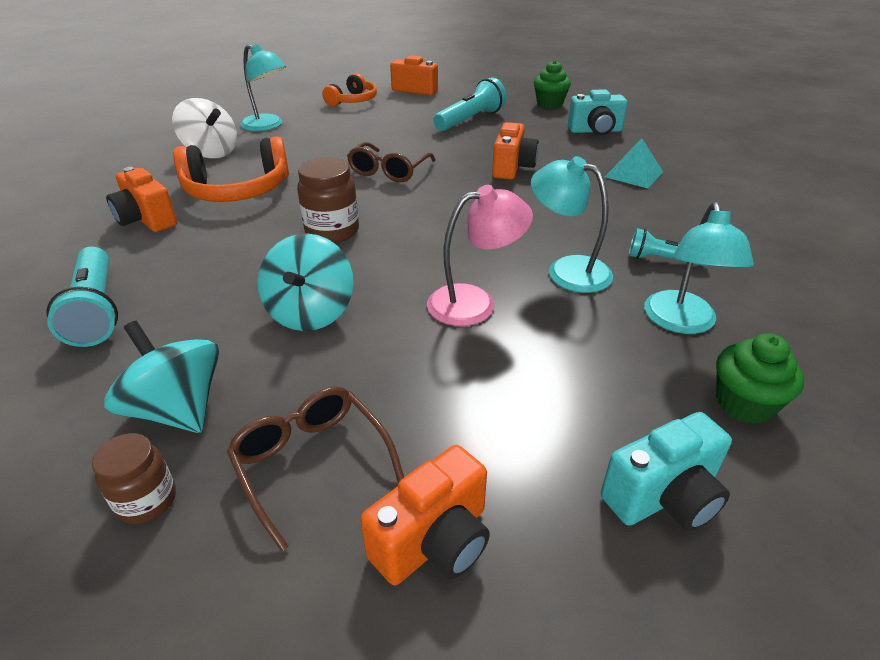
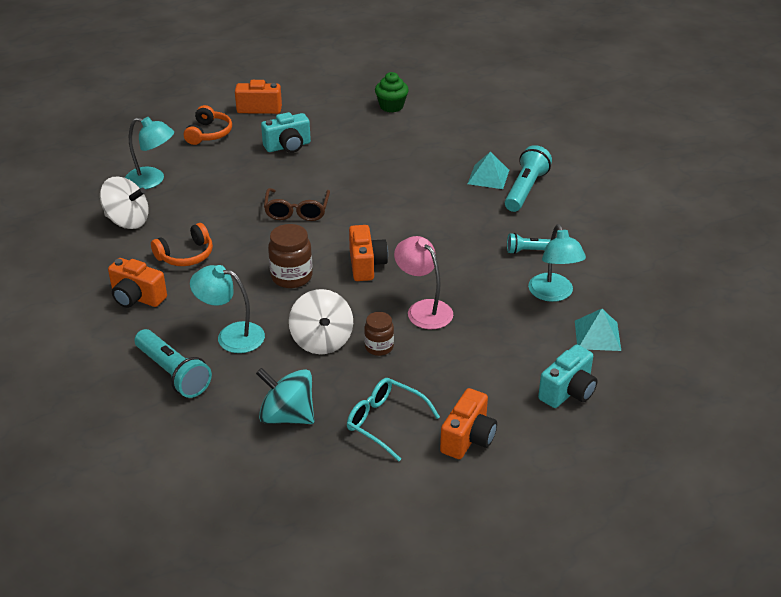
camera: 20 degrees left, 0 degrees up
(147, 500) = (311, 461): brown jar -> brown jar (379, 347)
(237, 190) = (186, 255): orange headphones -> orange headphones, size x0.63
(311, 312) = (322, 341): turquoise spinning top -> white spinning top
(311, 462) = (384, 422): brown glasses -> turquoise glasses
(470, 120) = (332, 139): turquoise flashlight -> turquoise flashlight (525, 189)
(475, 302) = (423, 309): pink lamp -> pink lamp turned 90 degrees counterclockwise
(512, 168) = (393, 188): orange camera -> orange camera (366, 265)
(567, 270) = (471, 272): turquoise lamp -> turquoise lamp (231, 336)
(595, 131) = (443, 134): turquoise camera -> turquoise camera (288, 146)
(744, 403) = (597, 335): green cupcake -> turquoise pyramid

